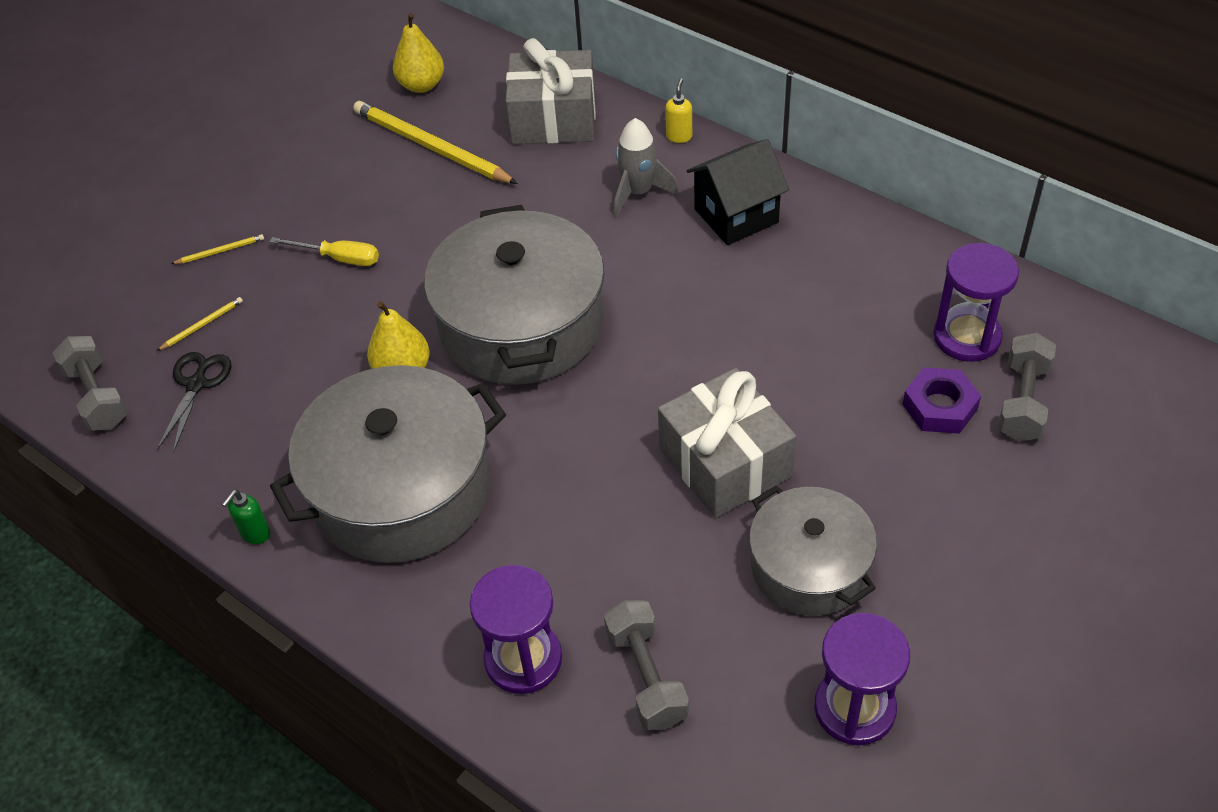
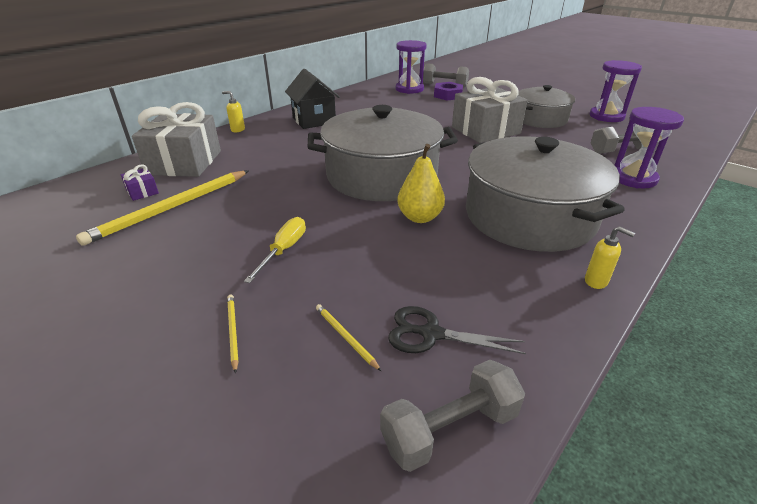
camera: 90 degrees left, 15 degrees down
(255, 534) = (596, 281): green soap dispenser -> yellow soap dispenser
(422, 85) = (82, 213): yellow pear -> none
(471, 110) = (142, 192): none -> purple gift
(638, 192) = (279, 141): grey rocket -> none

